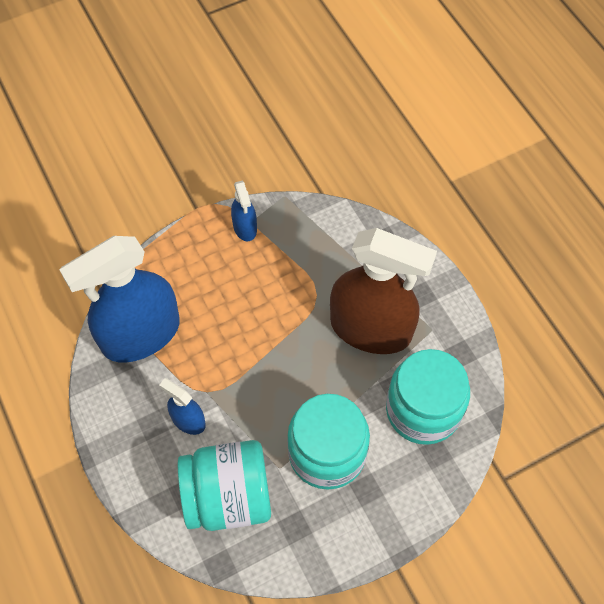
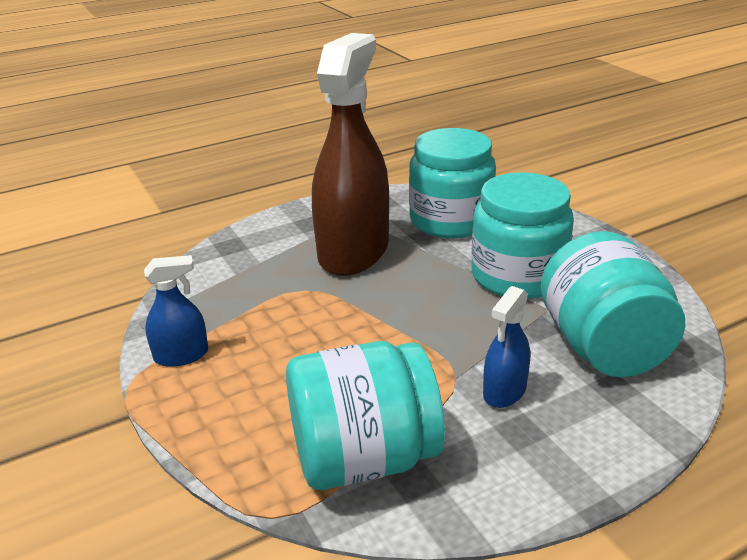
camera: 90 degrees left, 30 degrees down
(141, 334) = (364, 458): blue spray bottle -> turquoise jar

